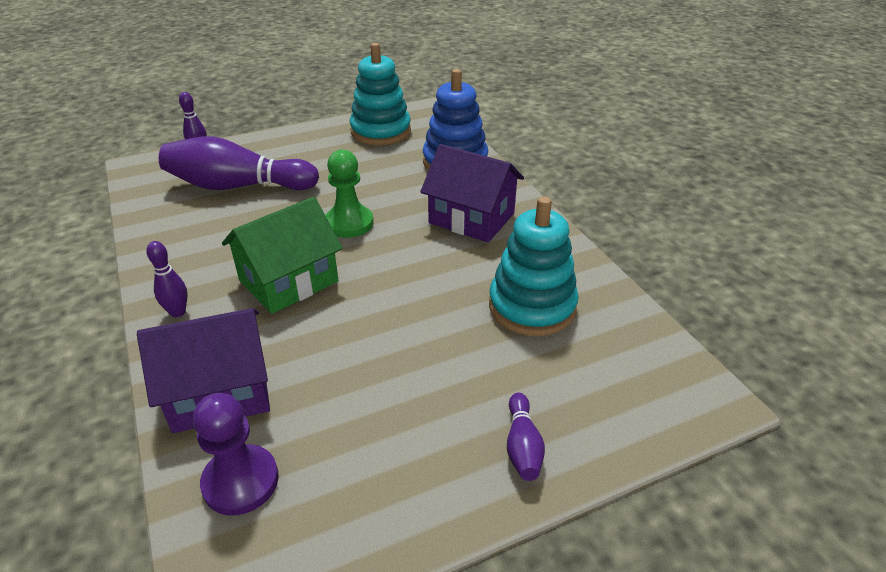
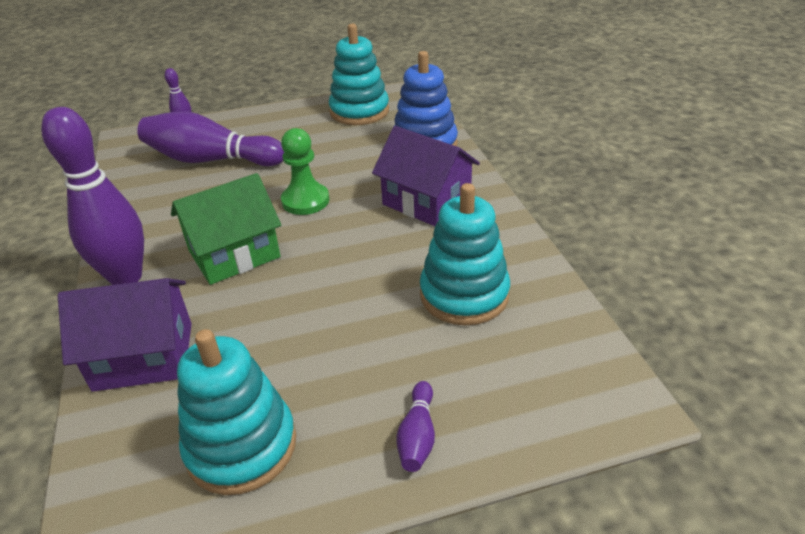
camera: 10 degrees right, 0 degrees up
(178, 312) = (126, 277): purple bowling pin -> purple bowling pin, size x2.23
(240, 481) = (140, 443): purple pawn -> none
(348, 473) = (241, 446): none -> turquoise stacking toy

